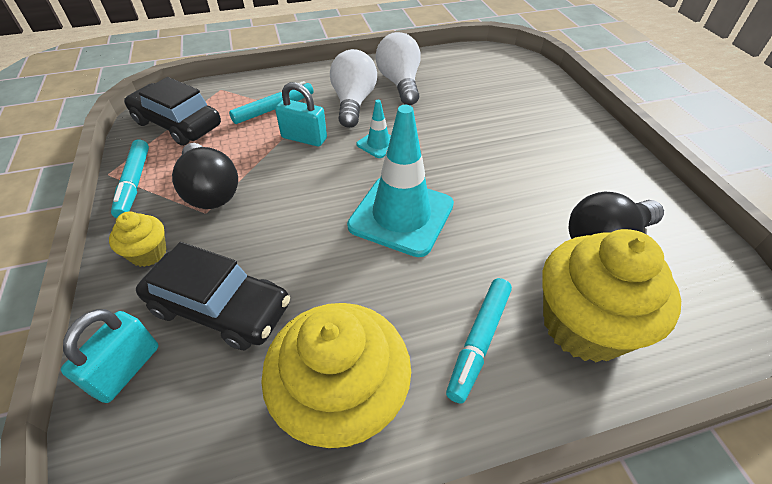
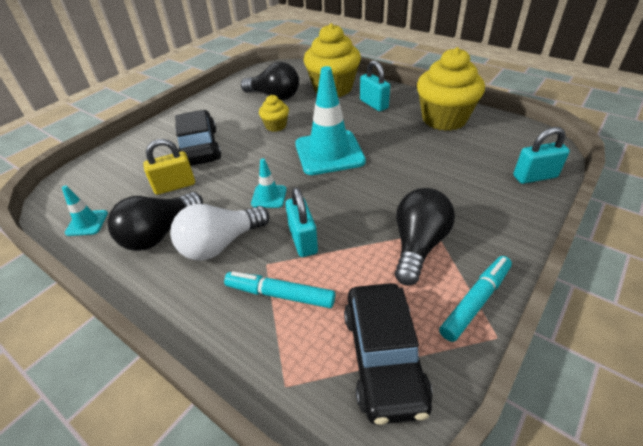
camera: 125 degrees left, 5 degrees down
(148, 253) = (494, 228): yellow cupcake -> yellow cupcake (276, 126)
(220, 308) = (469, 173): black car -> black car (199, 147)
(400, 83) = (160, 233): white light bulb -> black light bulb
(451, 61) = (87, 223): none -> turquoise traffic cone
(456, 104) = (175, 186): none -> yellow padlock
(479, 341) = (374, 104): turquoise marker -> turquoise padlock

